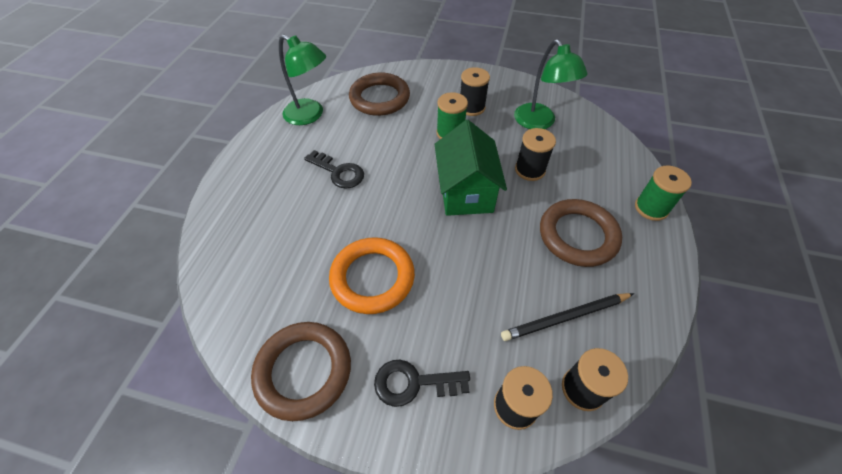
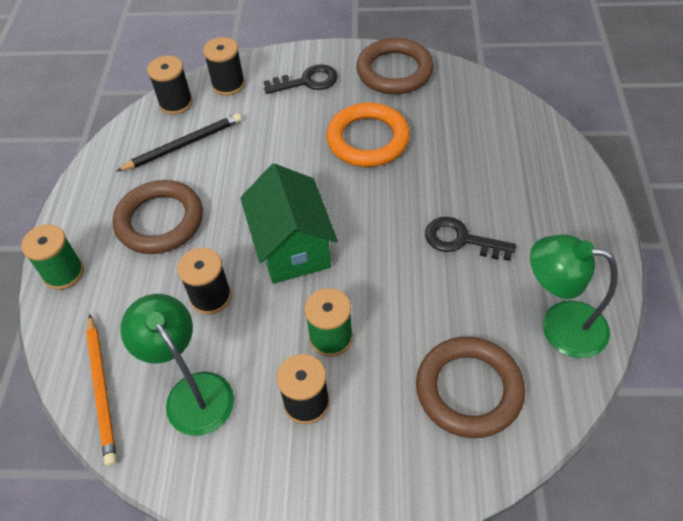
camera: 170 degrees right, 0 degrees up
(597, 132) = (102, 390): none -> orange pencil

